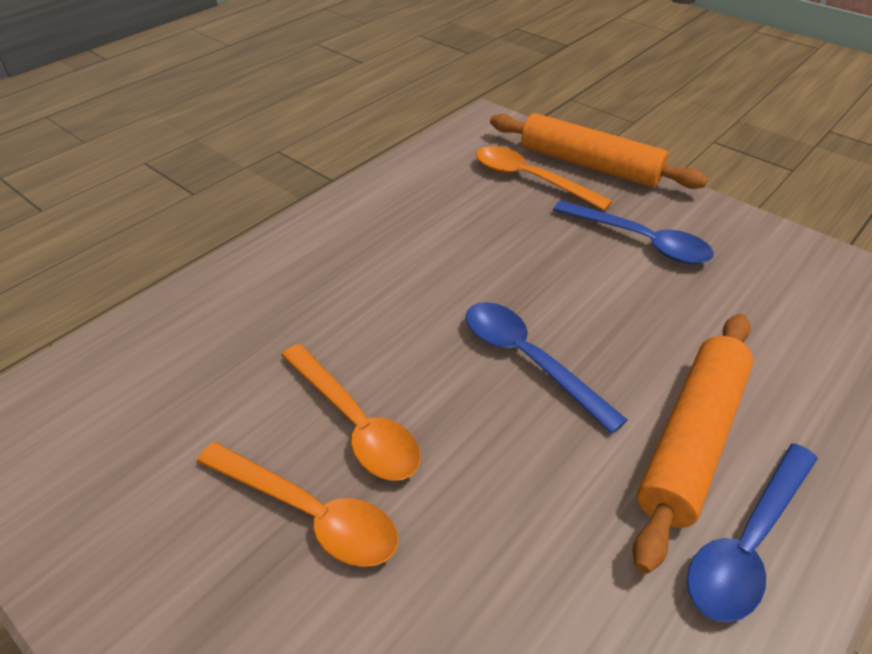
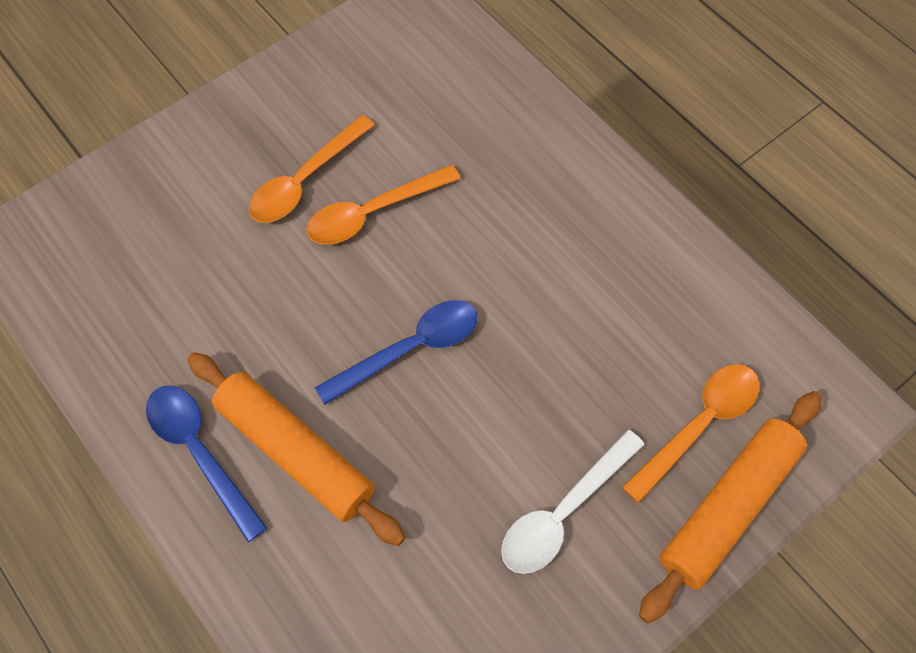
camera: 100 degrees right, 20 degrees up
(640, 241) = (563, 512): blue spoon -> white spoon

